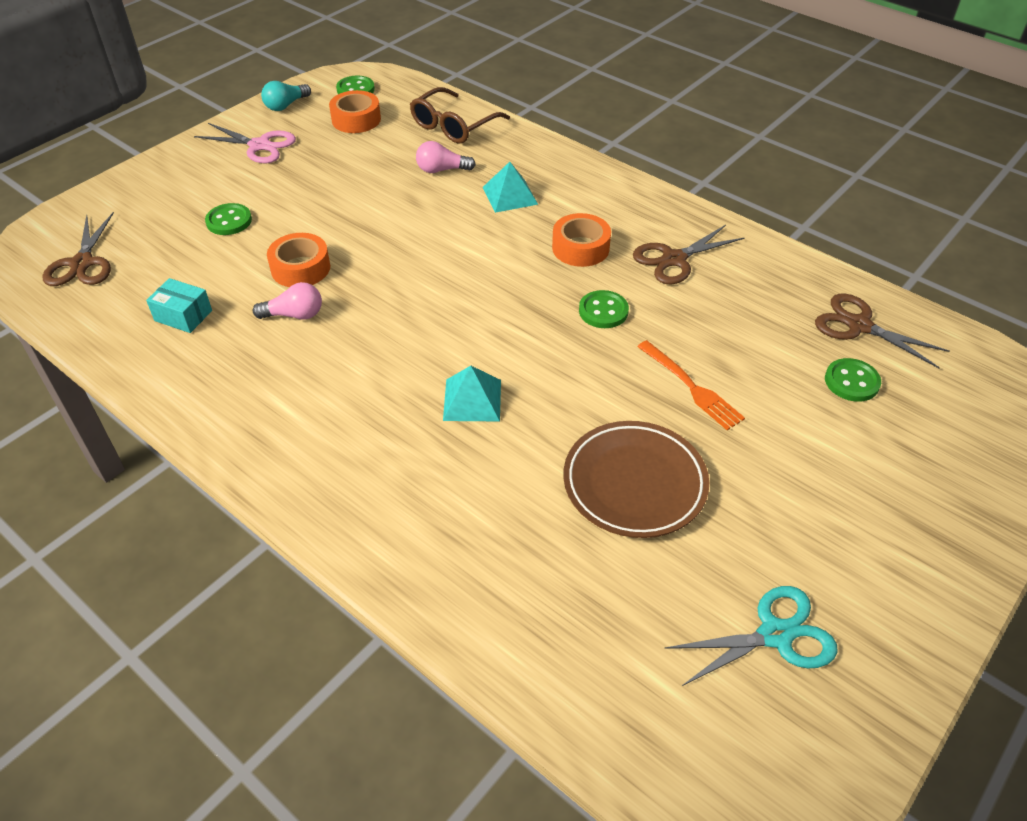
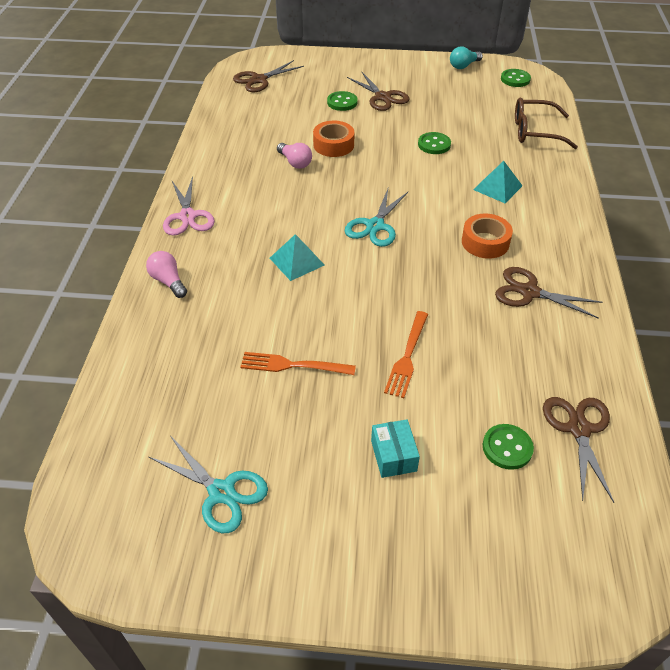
camera: 55 degrees right, 0 degrees up
(183, 316) = (256, 129): turquoise box -> turquoise box (393, 456)
(259, 146) = (416, 77): pink scissors -> pink scissors (187, 216)
(262, 187) = (382, 97): none -> brown scissors
(286, 105) = (463, 66): turquoise light bulb -> turquoise light bulb turned 45 degrees counterclockwise
(356, 119) = (487, 94): orange tape -> none
(442, 170) = (485, 149): pink light bulb -> pink light bulb (168, 281)
(477, 309) = (375, 226): none -> turquoise scissors
(603, 311) = (435, 281): green button -> green button (434, 144)
(634, 483) = (293, 365): brown plate -> orange fork

